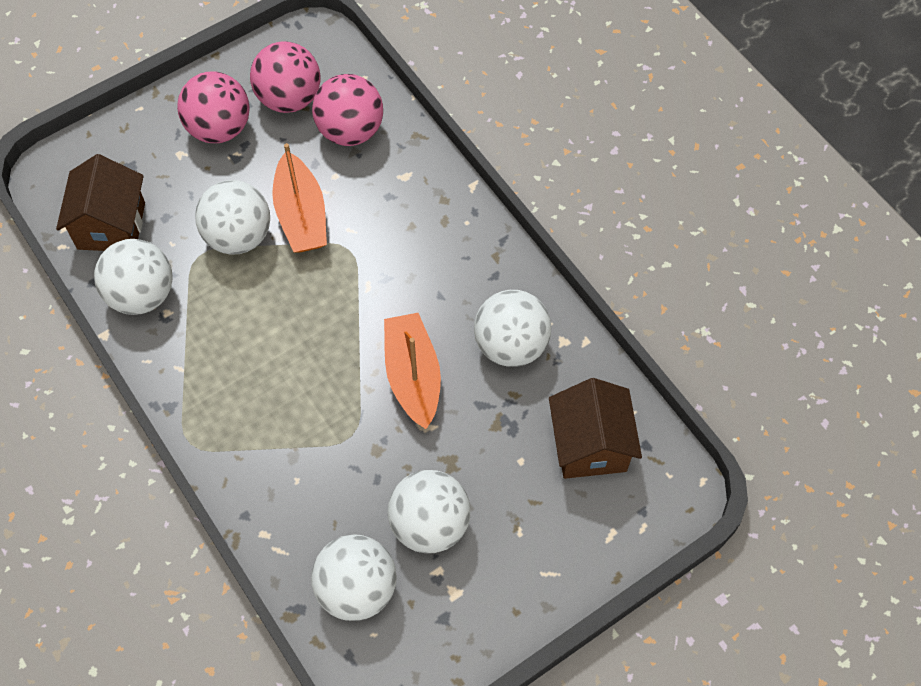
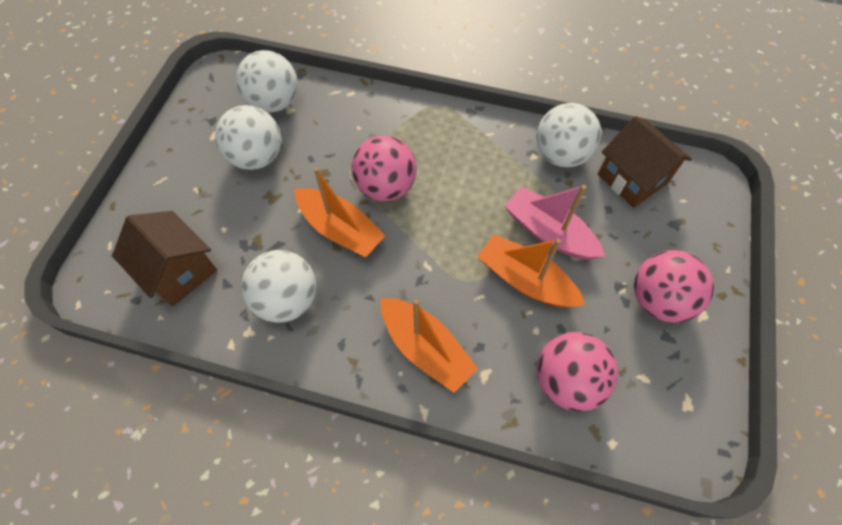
camera: 140 degrees right, 0 degrees up
(238, 236) = (549, 232): white ball -> pink boat
(289, 98) = (643, 369): pink ball -> pink ball (386, 187)
(431, 225) = (425, 348): none -> orange boat

